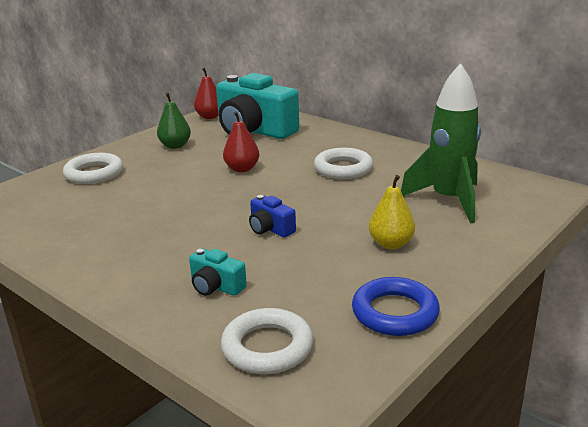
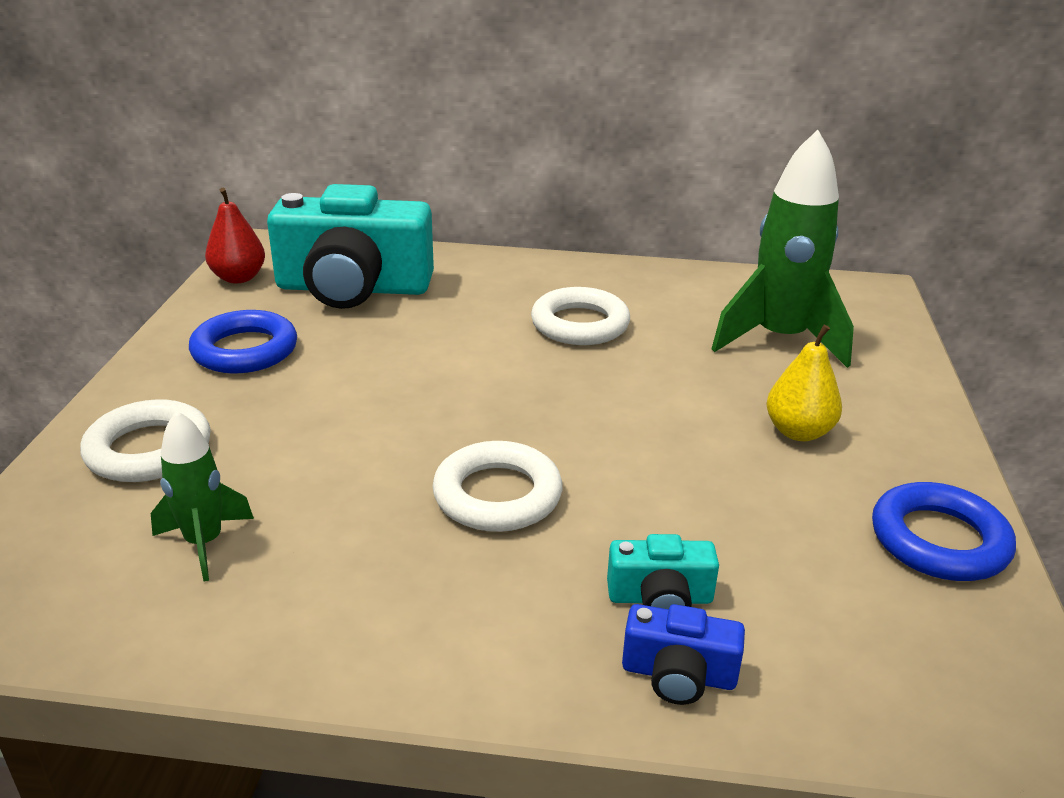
camera: 35 degrees left, 5 degrees up
(72, 210) = (204, 543): none -> green rocket
(175, 146) = (245, 350): green pear -> blue ring
(242, 169) = (424, 365): red pear -> none
(267, 347) = (866, 672): white ring -> white ring (497, 495)
(270, 229) = (608, 462): blue camera -> blue camera (678, 675)

